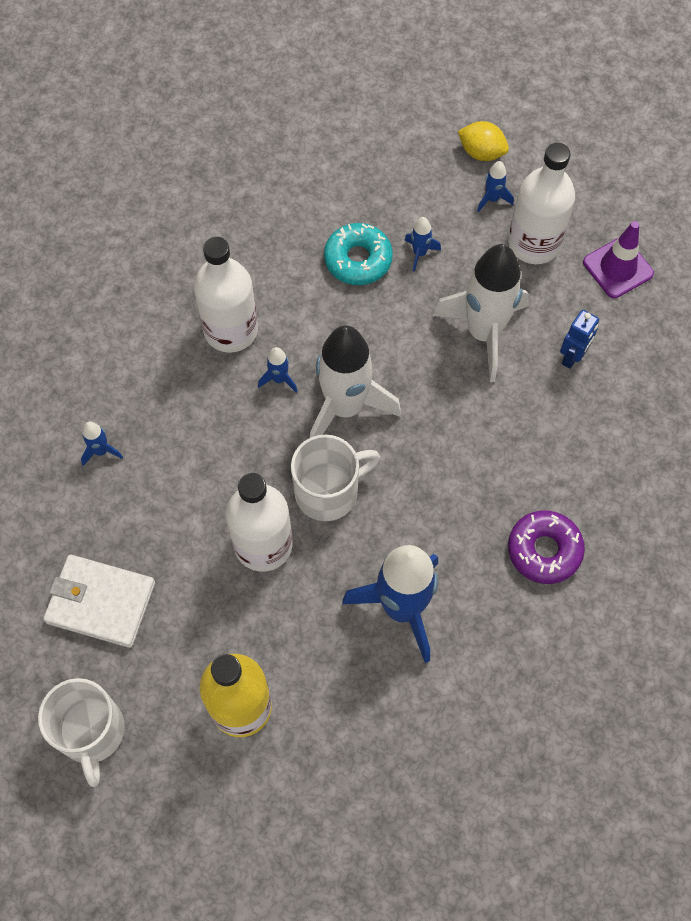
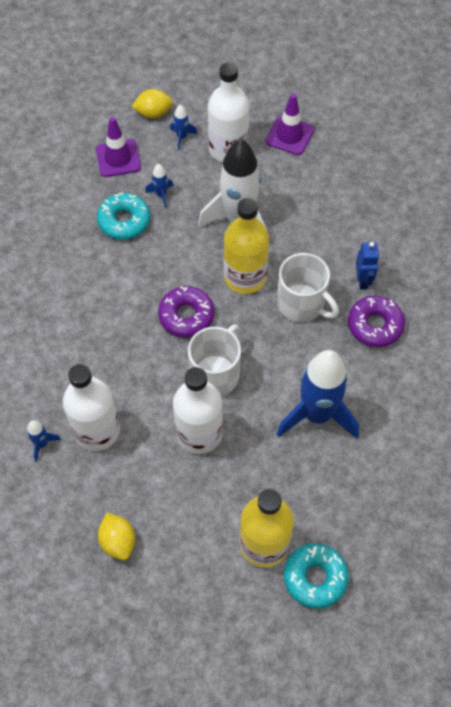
camera: 35 degrees left, 5 degrees down
(91, 732) = (177, 629): white mug -> white mug (302, 304)
(101, 602) = (118, 541): white wallet -> yellow lemon
(231, 330) = (72, 313): white bottle -> white bottle (97, 431)
(266, 779) = (315, 578): none -> turquoise donut
(279, 379) = (129, 324): blue rocket -> none
(345, 407) = (186, 316): white rocket -> purple donut
(404, 183) = (118, 158): none -> purple traffic cone
(441, 403) = (245, 277): none -> yellow bottle
(572, 357) = (303, 202): blue robot -> blue robot (363, 281)

